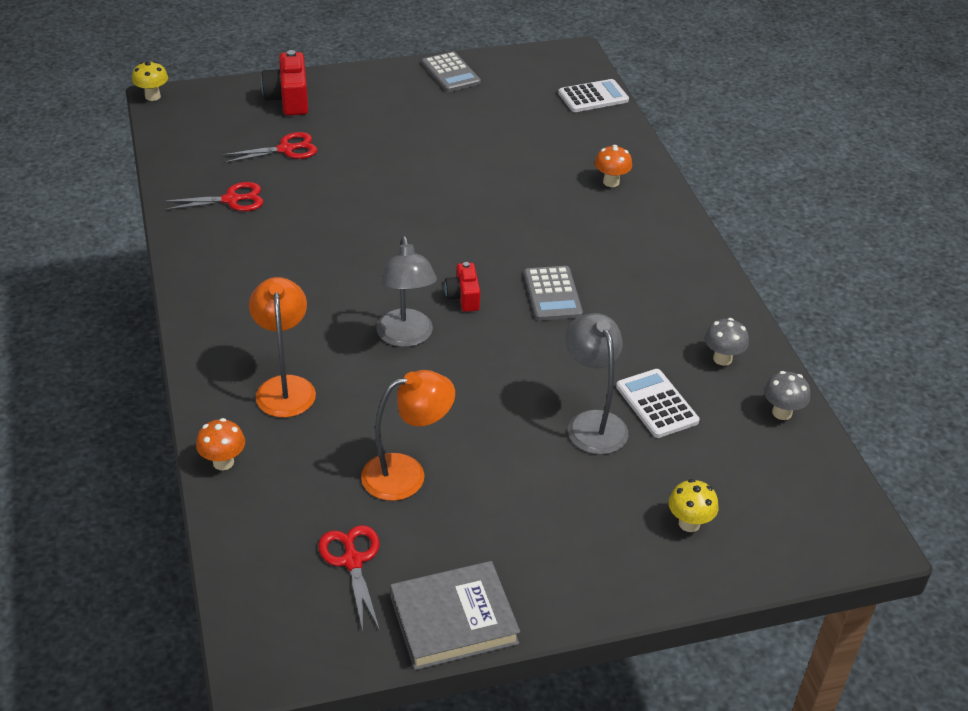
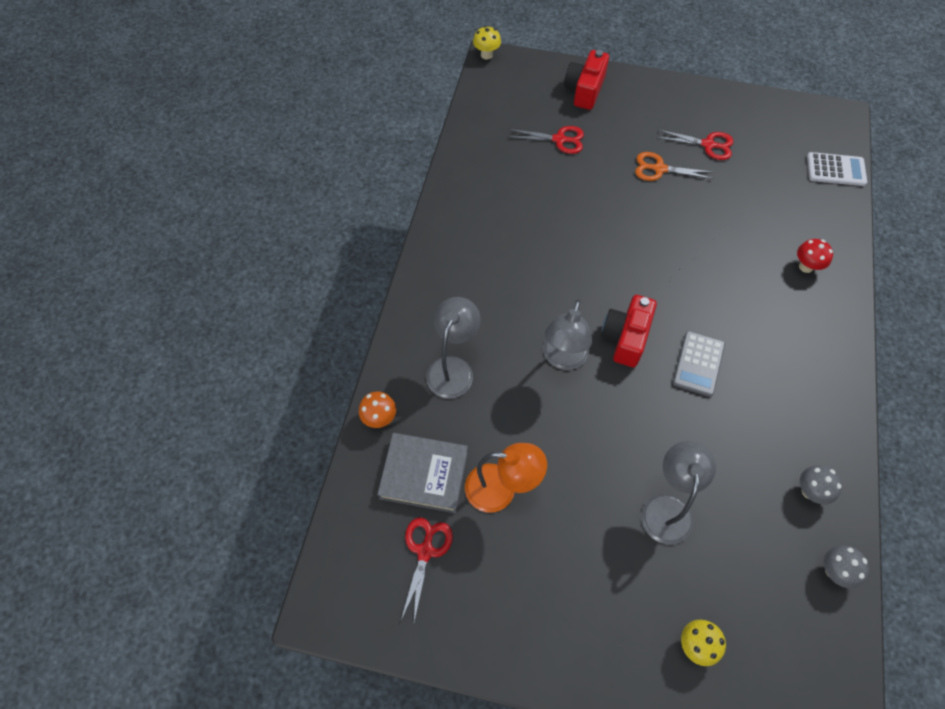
camera: 30 degrees right, 20 degrees up
(231, 200) = (497, 175): red scissors -> red scissors (708, 145)
(285, 387) = (453, 368): orange lamp -> grey lamp
(413, 145) = (659, 169): none -> orange scissors
(450, 73) = (725, 104): grey calculator -> none
(453, 620) = (470, 642): grey book -> grey book (424, 474)
(463, 297) = (625, 338): red camera -> red camera, size x1.62
(611, 182) = (806, 266): orange mushroom -> red mushroom
(656, 404) = (729, 512): white calculator -> none

